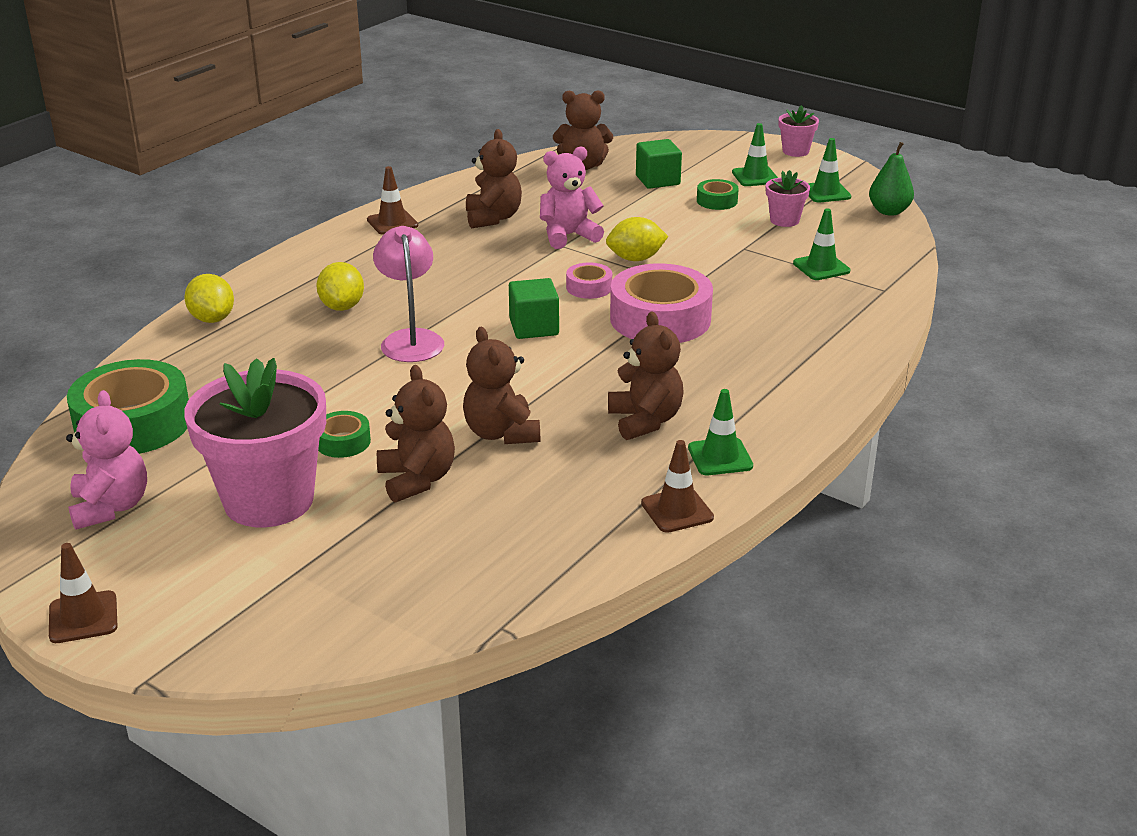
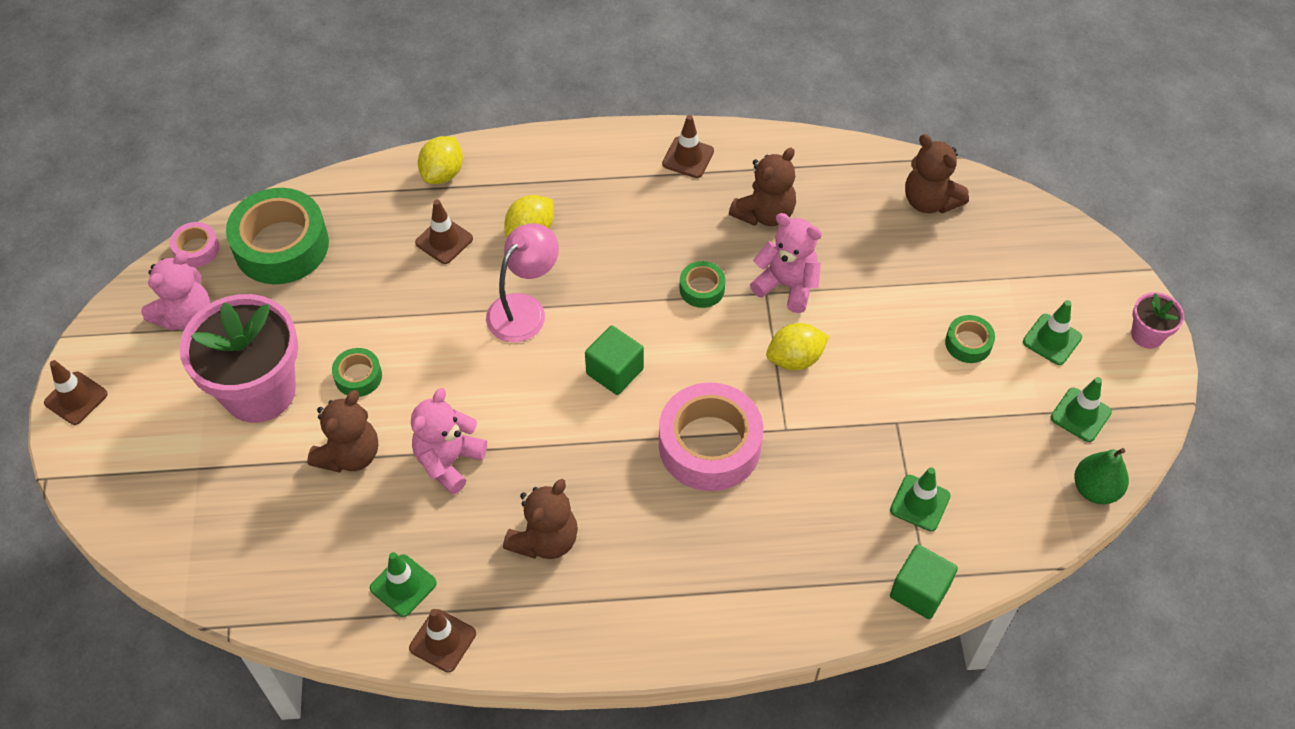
camera: 50 degrees right, 25 degrees up
(279, 345) = (444, 241): none -> brown traffic cone
(501, 433) = (449, 461): brown teddy bear -> pink teddy bear
(517, 265) = (702, 289): none -> green tape
(589, 287) = (713, 361): pink tape -> pink tape (196, 249)
(635, 259) = (795, 359): yellow lemon -> yellow lemon turned 60 degrees counterclockwise
(657, 180) = (961, 273): green cube -> green cube (919, 591)
(720, 457) = (537, 623): green traffic cone -> green traffic cone (403, 585)
(784, 220) = (984, 418): pink flower pot -> none

